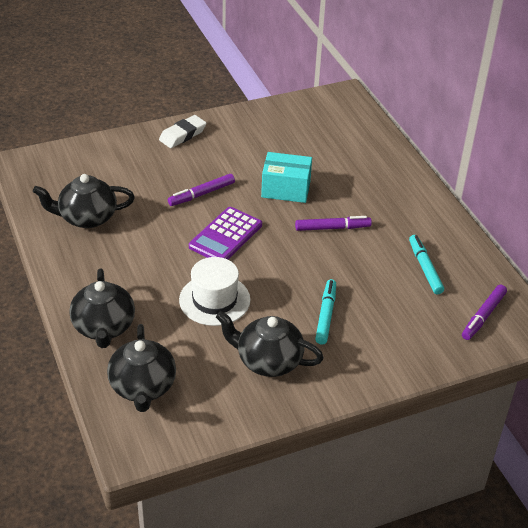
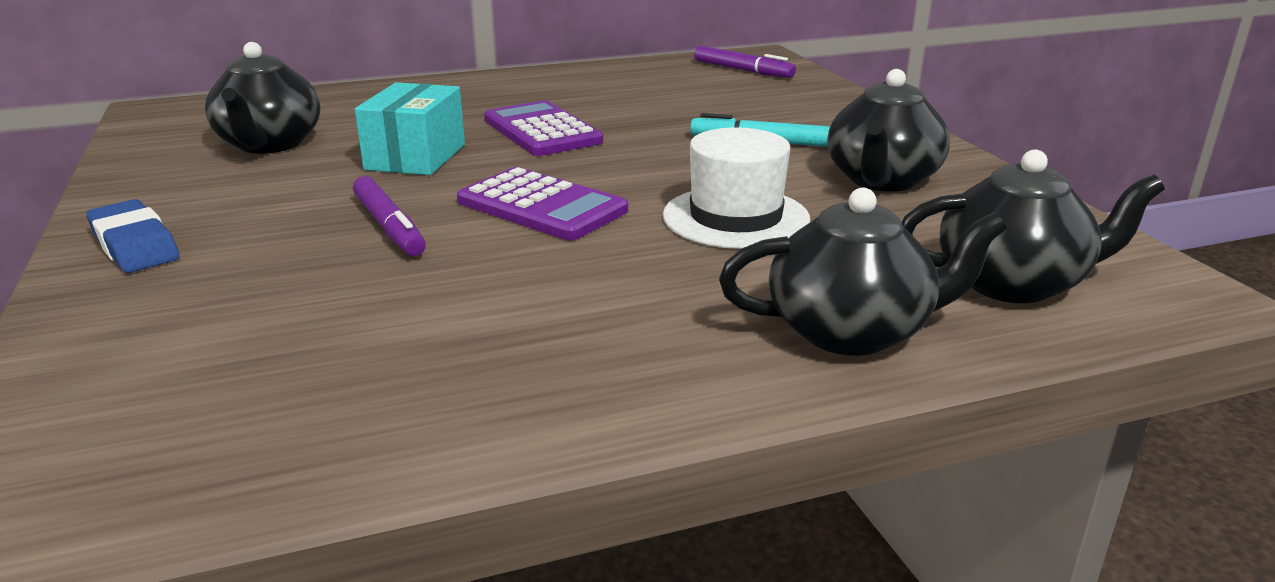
camera: 85 degrees left, 15 degrees down
(87, 218) = (413, 370): black teapot -> black teapot (269, 144)
(182, 135) = (135, 245): white eraser -> blue eraser
(332, 228) = (542, 131): purple marker -> purple calculator
(425, 268) = (647, 88): turquoise marker -> none

